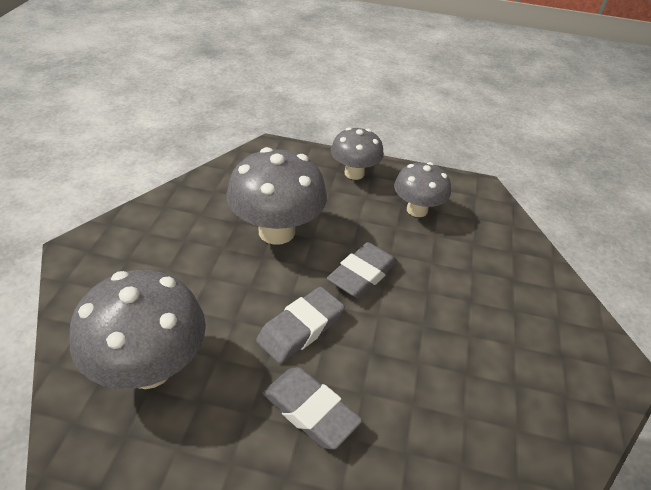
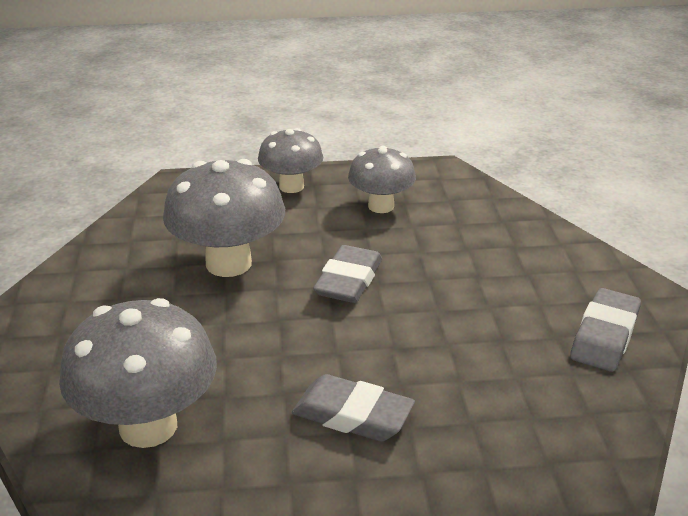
camera: 15 degrees left, 10 degrees down
(300, 328) = (304, 346): grey eraser -> grey eraser (604, 336)

